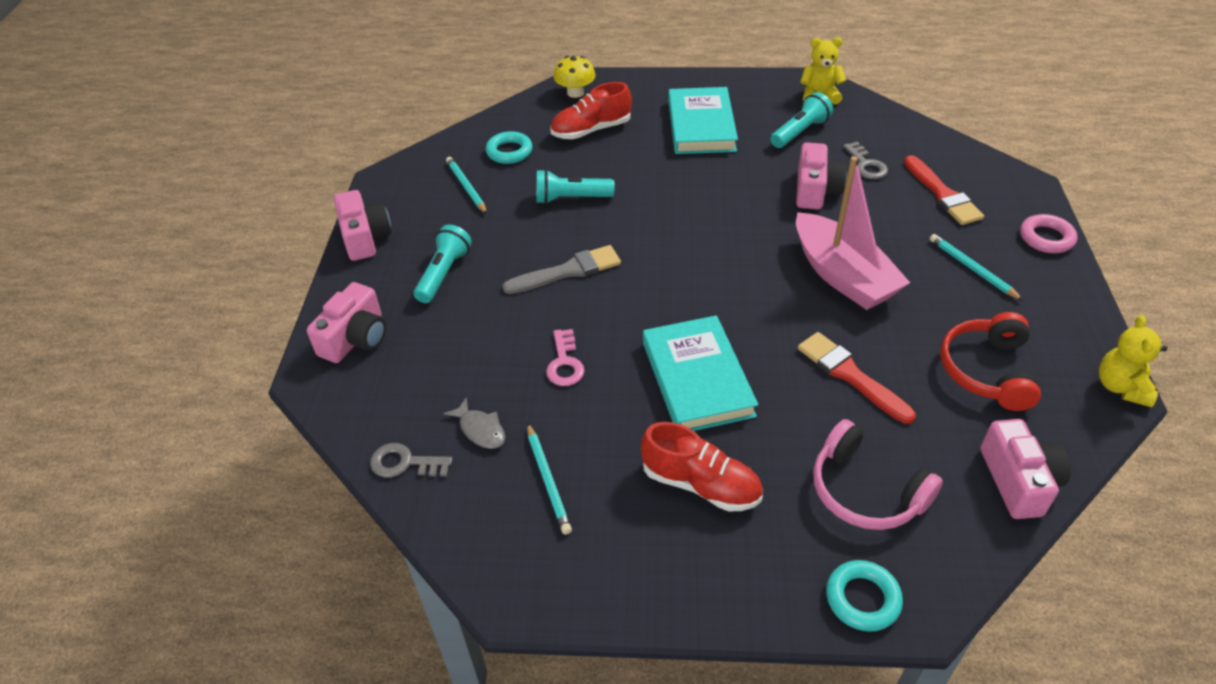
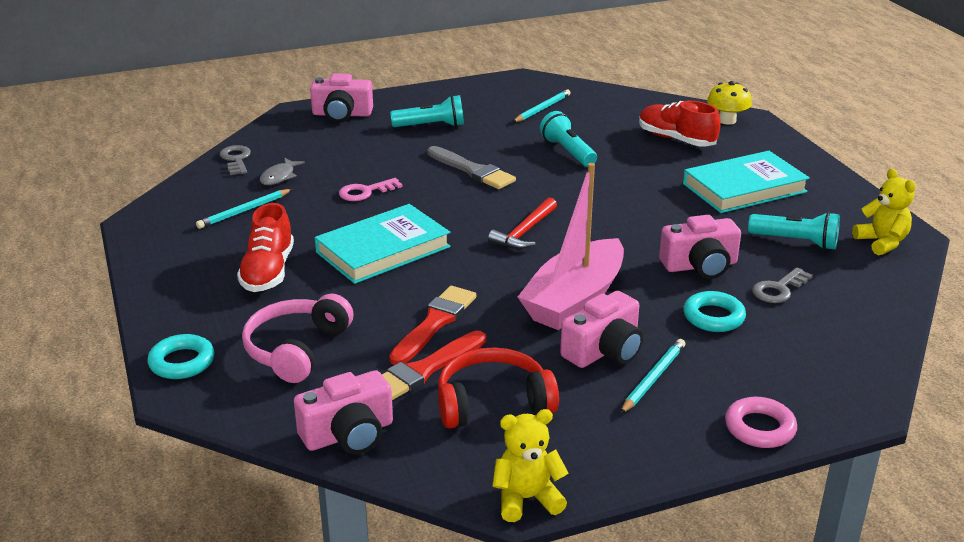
camera: 65 degrees right, 15 degrees down
(365, 237) = (449, 90): pink camera -> pink camera (604, 350)
(509, 152) = (606, 114): turquoise ring -> turquoise ring (713, 317)
(711, 271) = (525, 232): none -> red hammer
(942, 194) = (774, 345): red brush -> red brush (424, 370)

